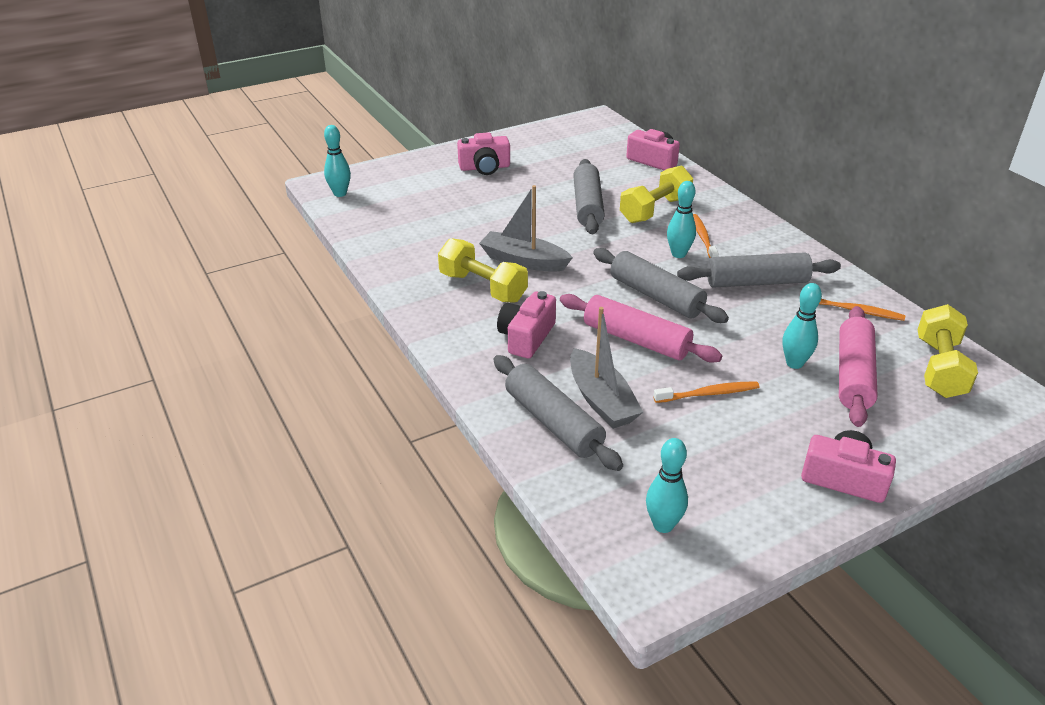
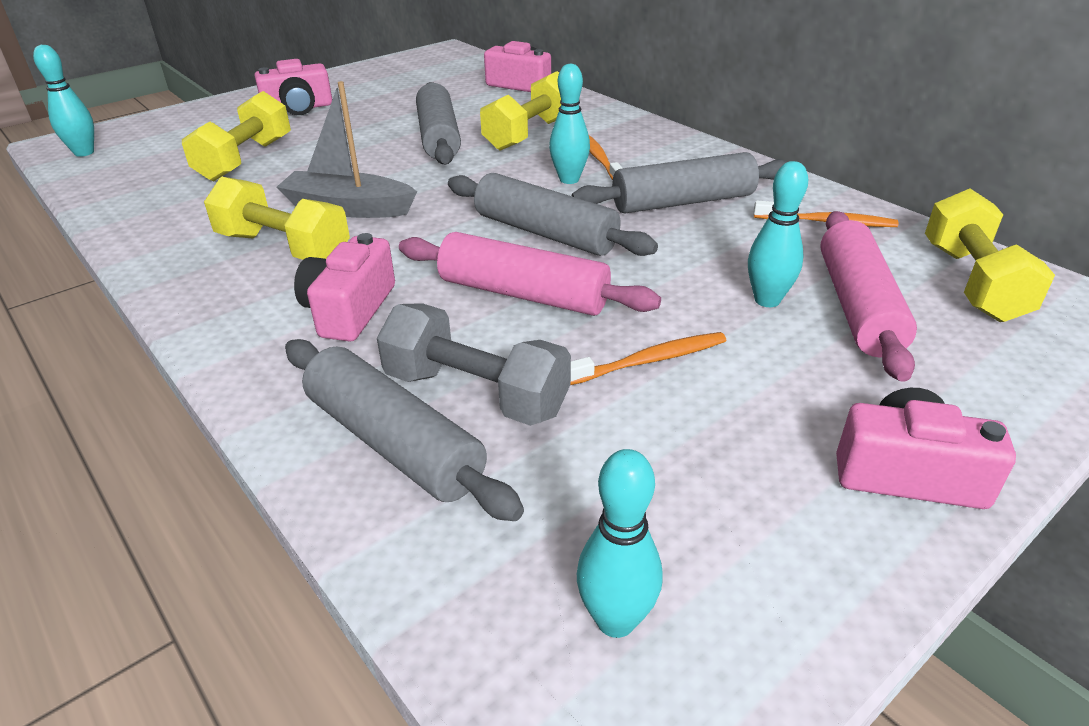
camera: 10 degrees left, 0 degrees up
(451, 212) = (245, 159): none -> yellow dumbbell
(601, 400) = (476, 393): grey boat -> grey dumbbell

